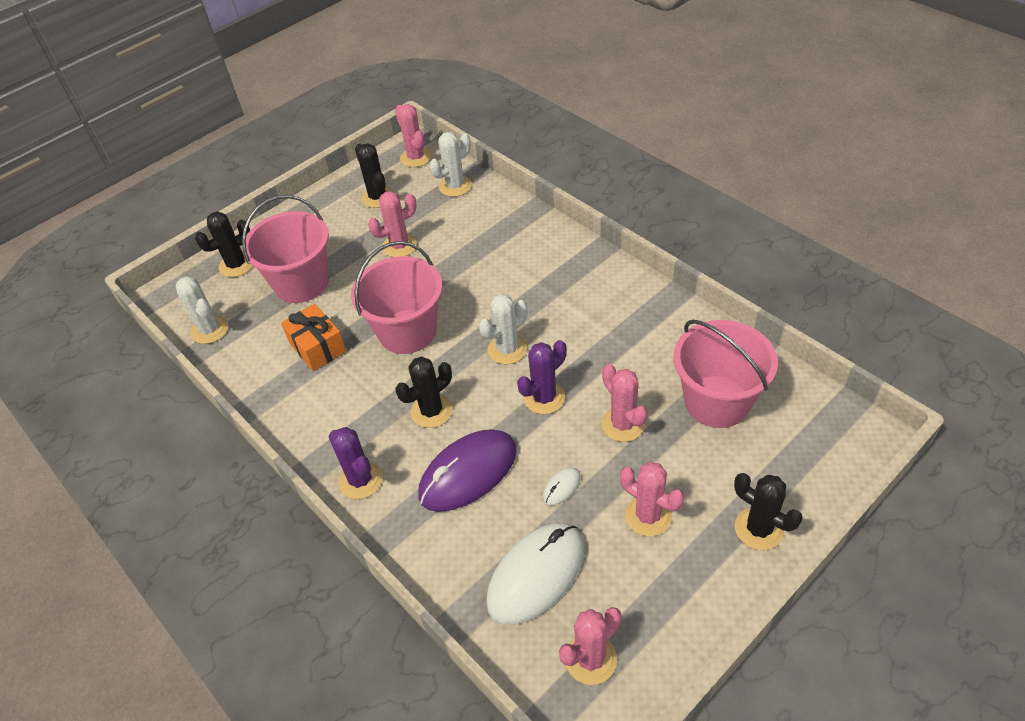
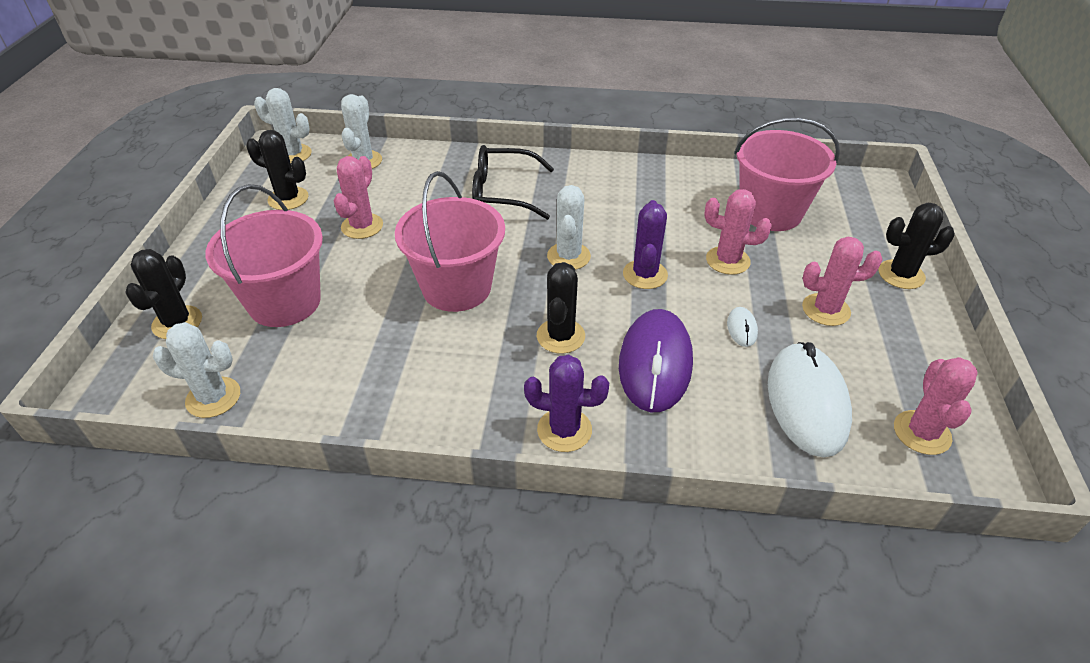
camera: 45 degrees left, 5 degrees down
(317, 347) = (374, 346): orange gift -> none
(416, 157) = (293, 154): pink cactus -> white cactus
(521, 266) = (503, 193): none -> black glasses

